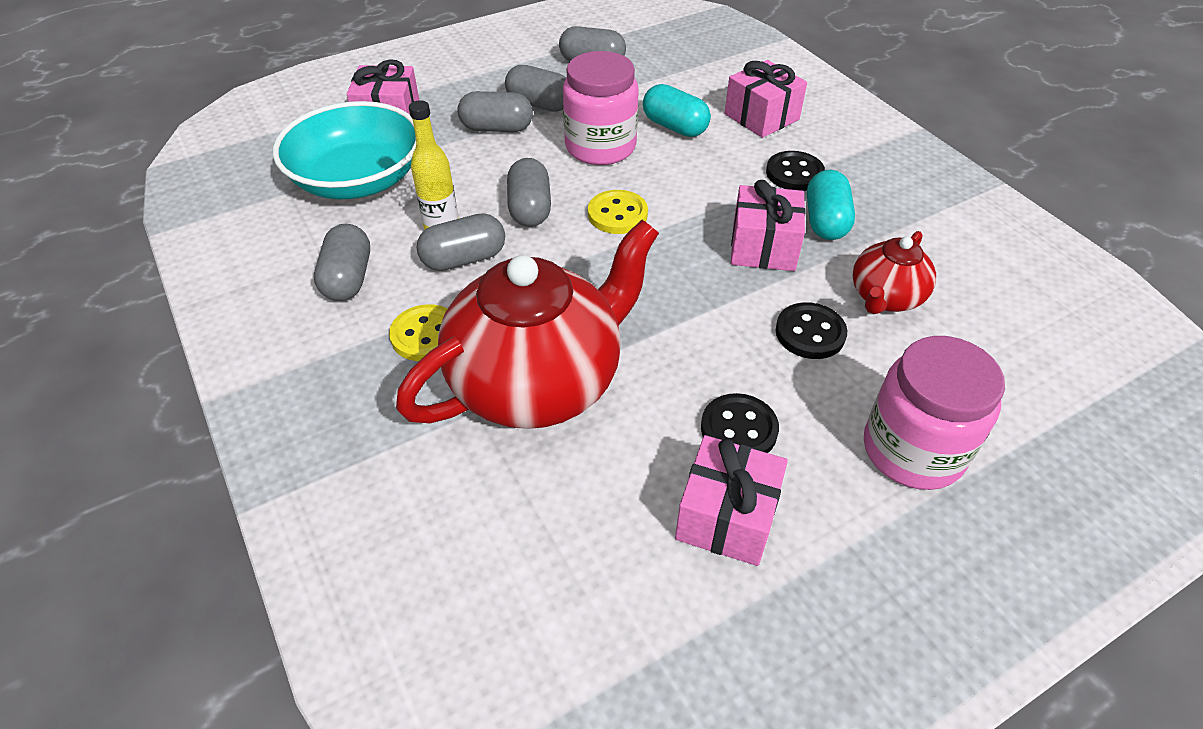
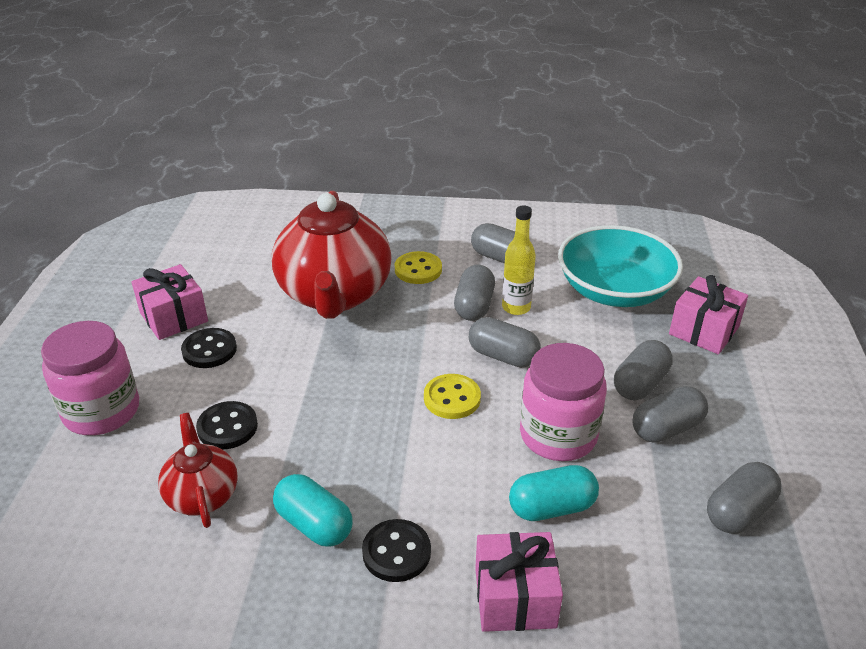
camera: 125 degrees right, 10 degrees down
(763, 247) = (330, 460): pink gift -> none

